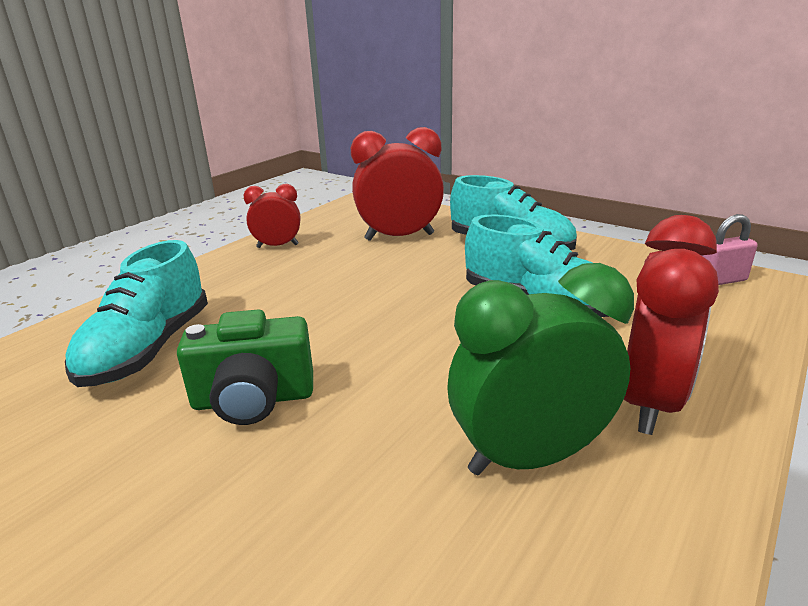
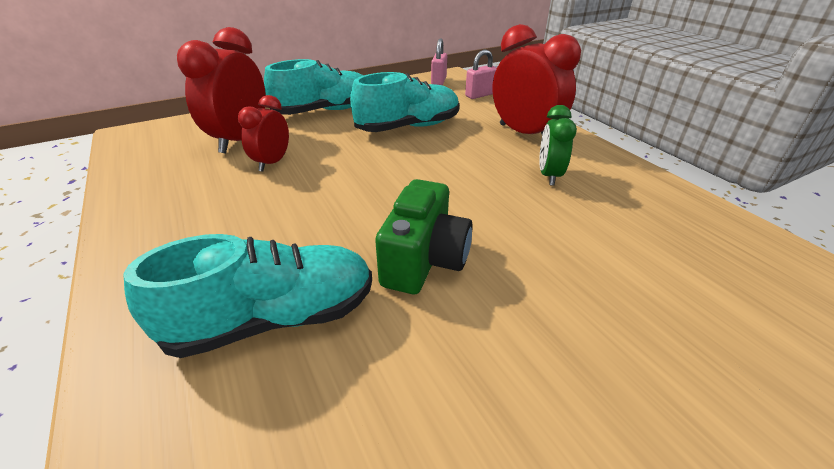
camera: 65 degrees left, 10 degrees up
(148, 349) = (274, 318): turquoise shoe -> turquoise shoe turned 60 degrees counterclockwise
(277, 246) = (151, 200): red clock -> red clock (272, 163)
(530, 457) = (549, 175): green clock -> green clock, size x0.58
(732, 325) = (480, 95): none -> pink padlock

